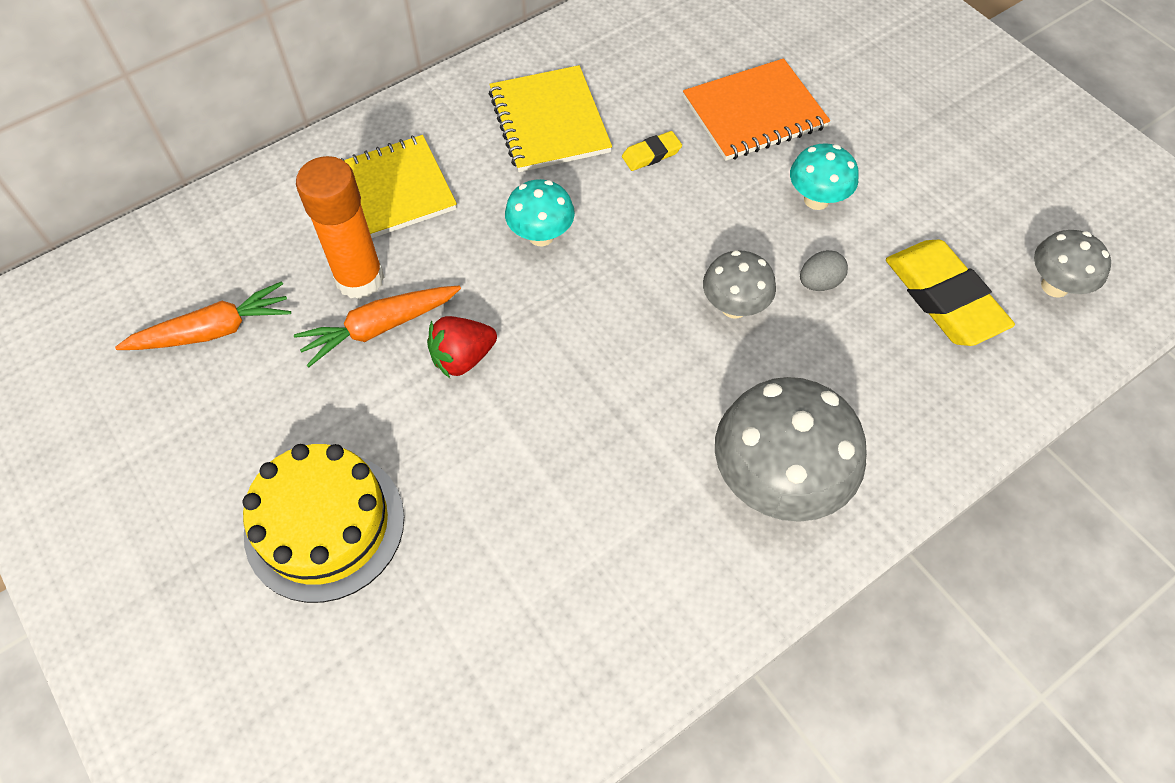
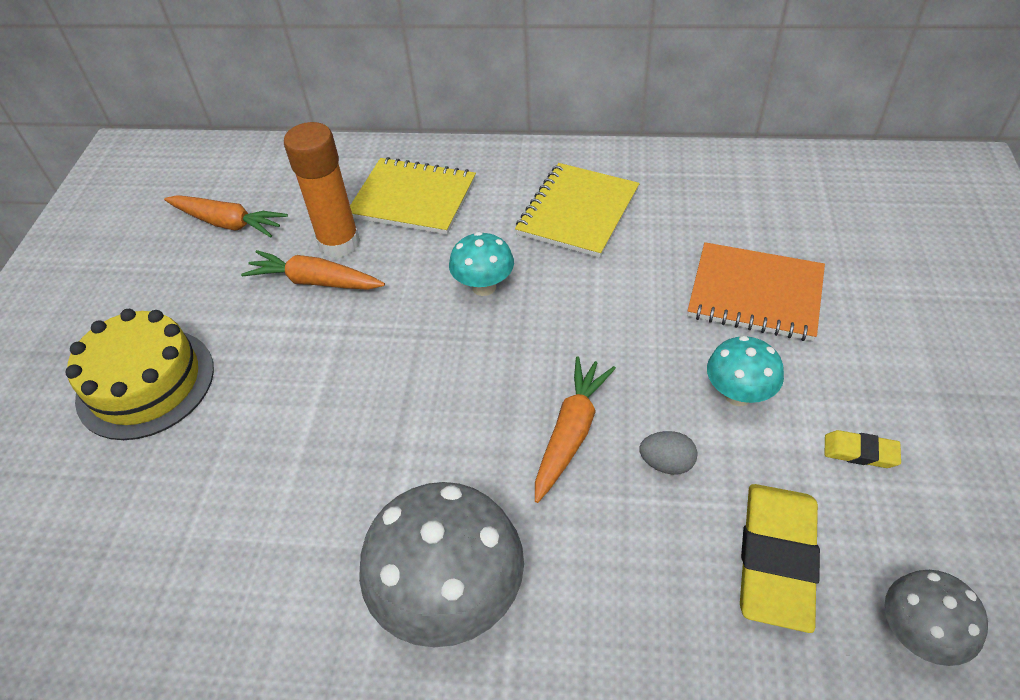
camera: 45 degrees right, 10 degrees down
(462, 358) = (340, 335): red strawberry -> none
(651, 154) = (631, 277): yellow eraser -> yellow eraser (860, 452)
(734, 307) = (571, 433): grey mushroom -> orange carrot

